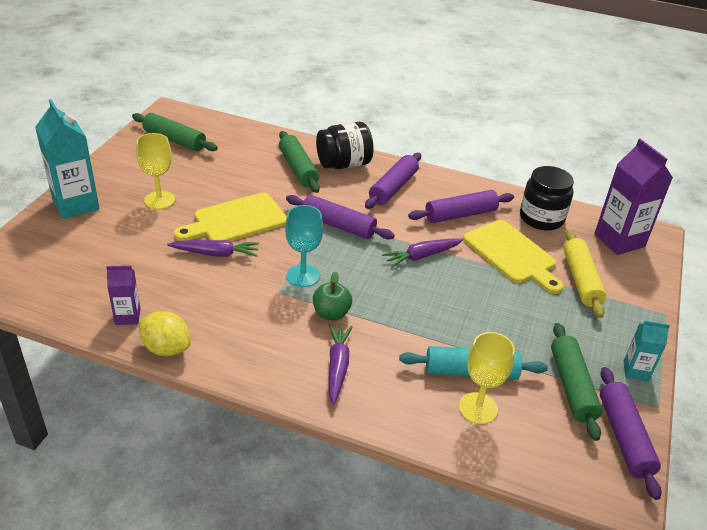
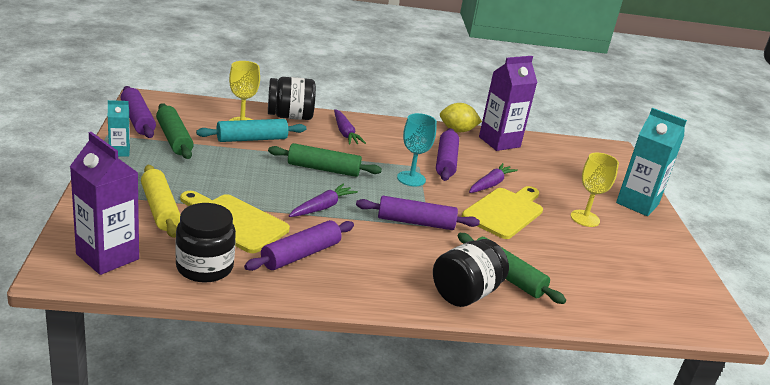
camera: 155 degrees right, 10 degrees down
(127, 316) = (499, 142): purple carton -> purple carton, size x1.90
(174, 140) = (661, 285): green rolling pin -> green rolling pin (323, 169)
(216, 253) = (490, 184): purple carrot -> purple carrot turned 150 degrees clockwise
(331, 313) = (370, 158): green apple -> none
(393, 188) = (390, 273): purple rolling pin -> purple rolling pin (446, 161)
(402, 416) = (290, 116): none -> black jar

